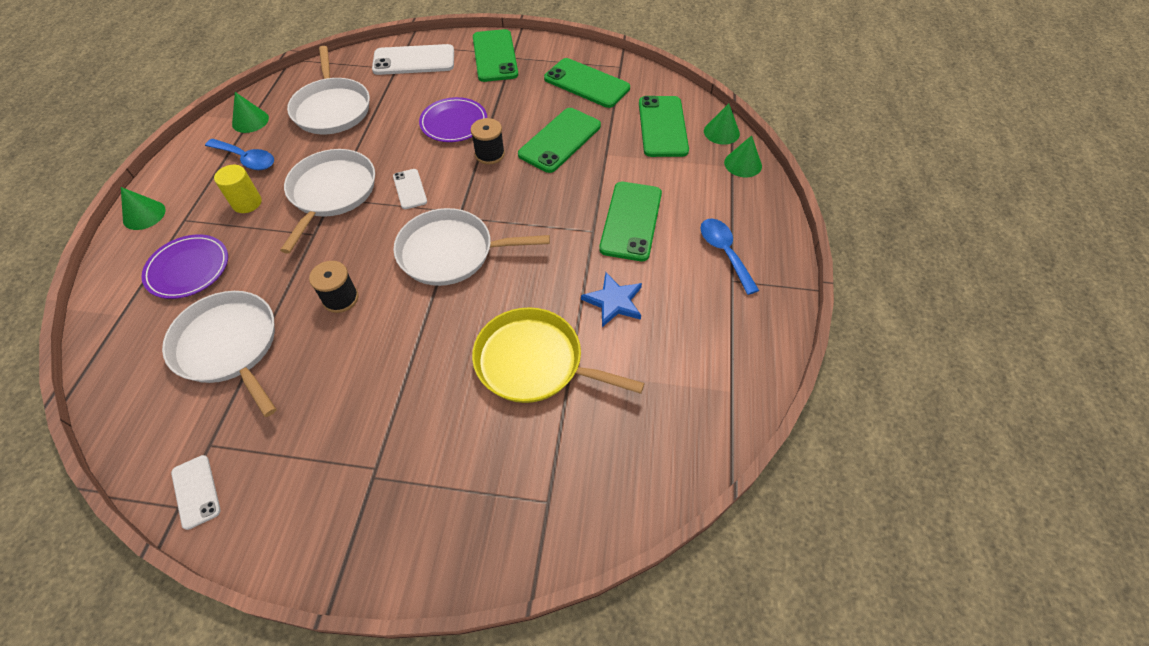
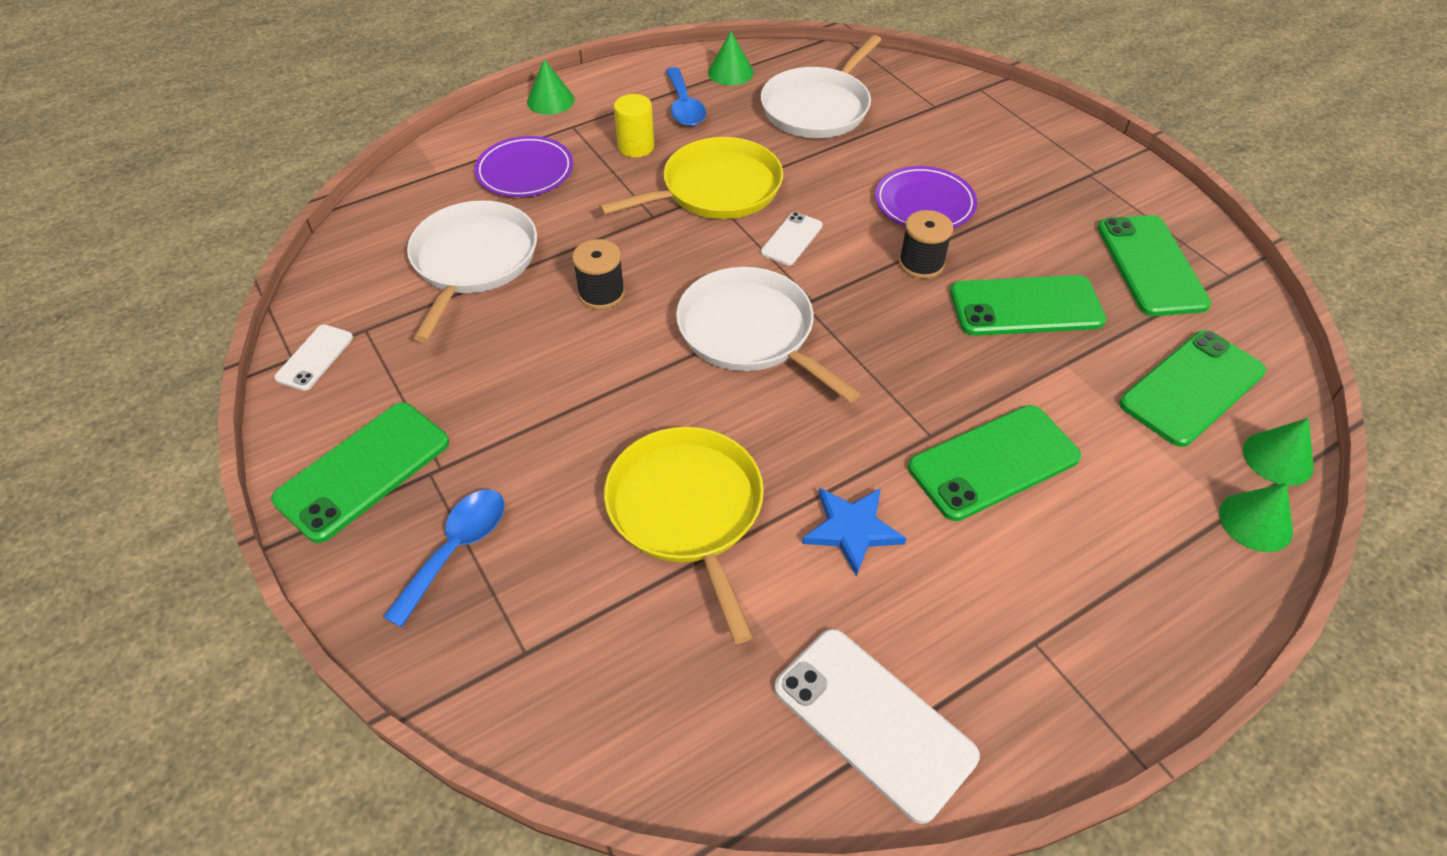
camera: 50 degrees right, 5 degrees down
(331, 193) = (716, 189): white pan -> yellow pan
(414, 60) = (965, 109): white phone -> white phone (873, 722)
(495, 56) = (1069, 160): green phone -> green phone (363, 471)
(724, 252) = (1070, 602): blue spoon -> blue spoon (456, 549)

